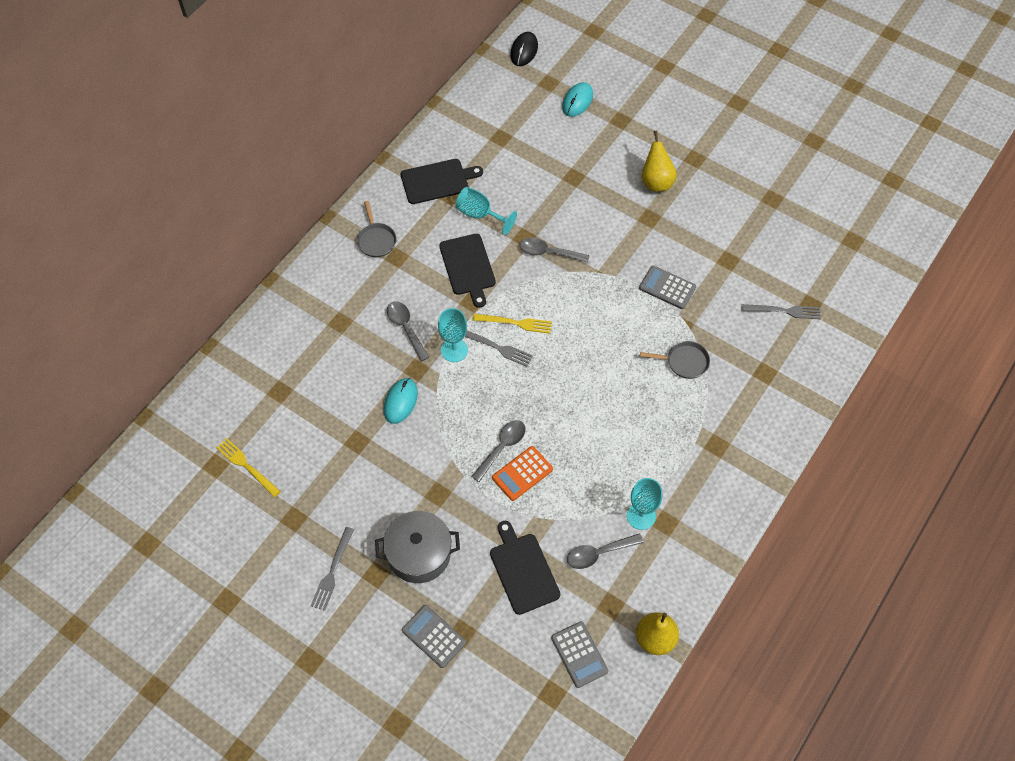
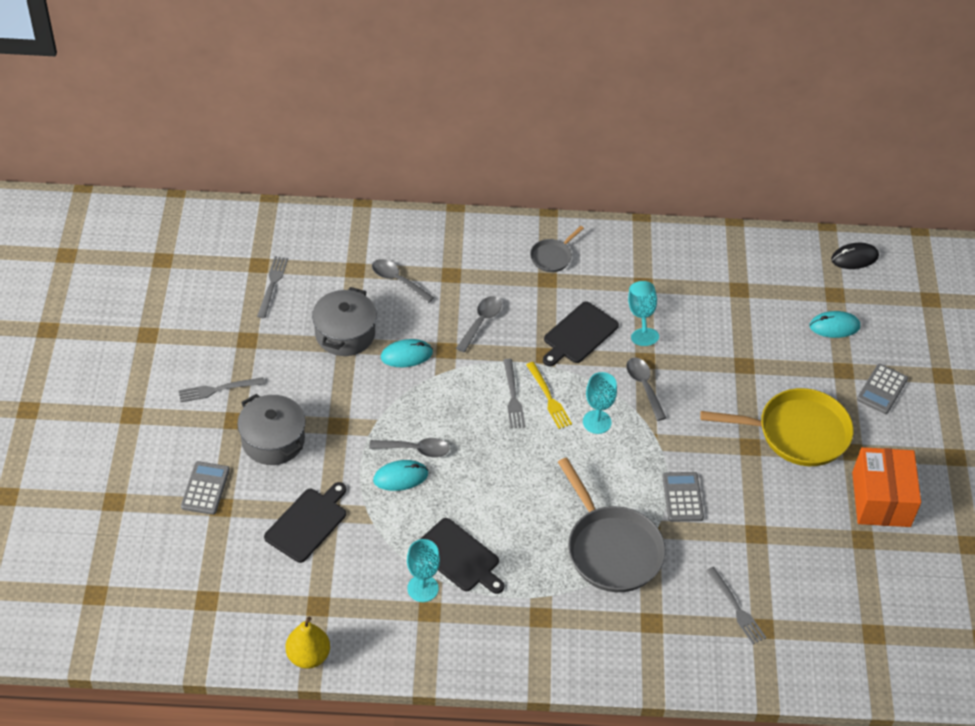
camera: 55 degrees right, 10 degrees down
(246, 466) = (272, 284): yellow fork -> grey fork
(344, 436) = (345, 333): none -> grey pot
(437, 181) = (650, 268): black cutting board -> black cutting board (459, 557)
(454, 350) = (486, 367): turquoise goblet -> turquoise goblet (597, 422)
(522, 473) = (400, 477): orange calculator -> turquoise mouse
(579, 654) = (256, 603): grey calculator -> grey calculator (882, 389)
(598, 553) = (362, 572): grey spoon -> grey spoon (397, 281)
(656, 182) = (796, 433): yellow pear -> yellow pan
(684, 362) = (611, 549): grey pan -> grey pan, size x2.06
(746, 167) = (881, 499): none -> orange box

